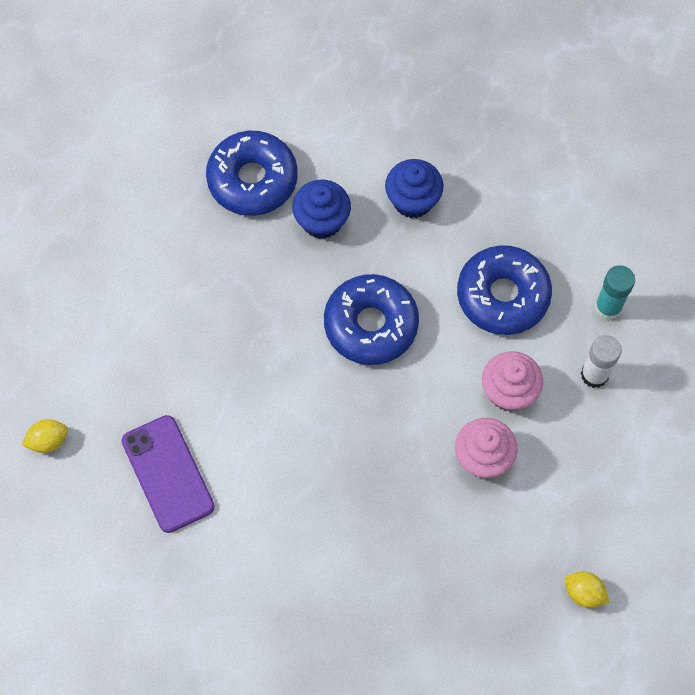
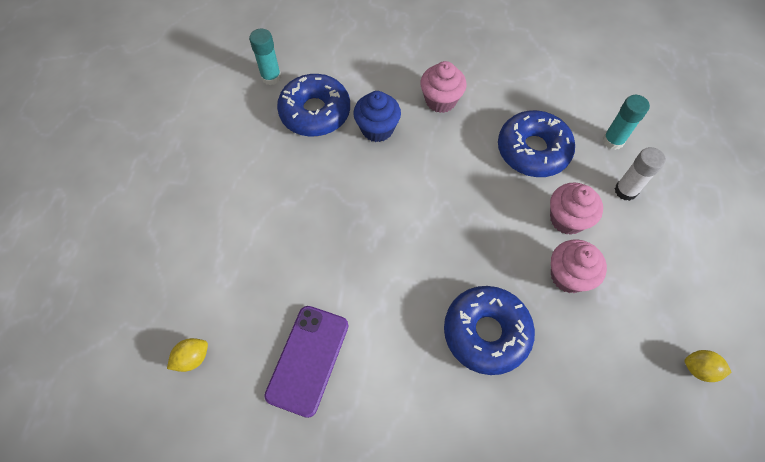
camera: 15 degrees left, 5 degrees down
(168, 474) = (308, 359): purple phone -> purple phone turned 60 degrees clockwise
(211, 117) = (271, 77): none -> turquoise glue stick
(371, 325) = (440, 195): blue donut -> blue donut (486, 332)
(412, 200) = (440, 100): blue cupcake -> pink cupcake

